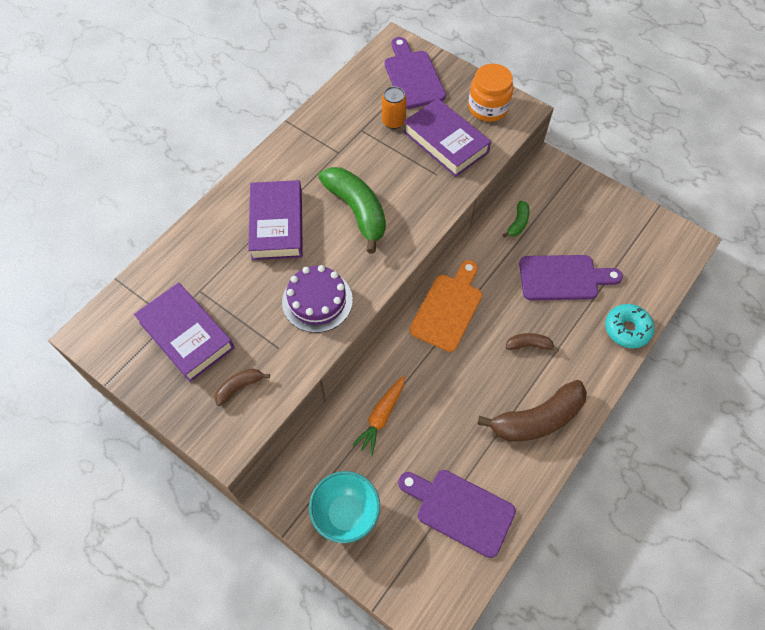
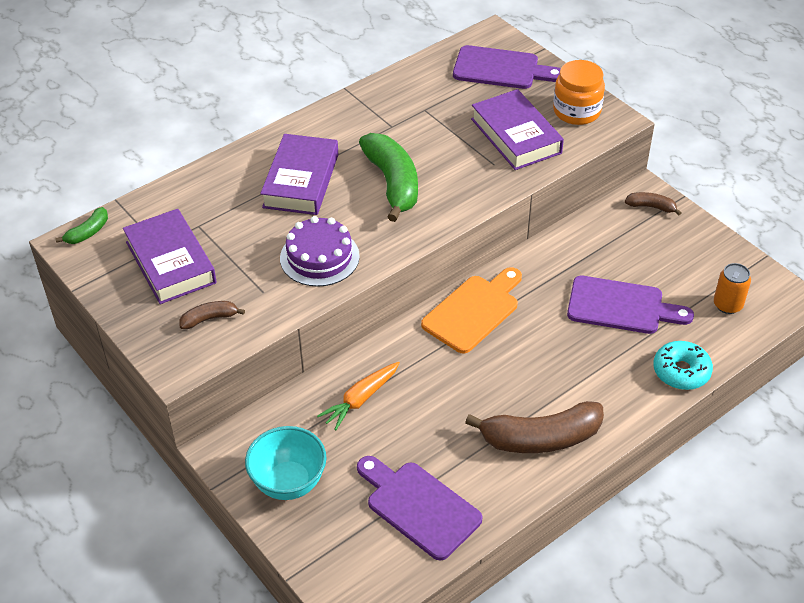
camera: 15 degrees right, 15 degrees down
(393, 121) = (463, 107): orange can -> orange can (727, 305)
(413, 77) = (501, 69): purple cutting board -> purple cutting board turned 105 degrees clockwise
(518, 223) = (586, 243): green banana -> green banana (88, 232)
(529, 345) = (556, 364): brown banana -> brown banana (651, 207)

